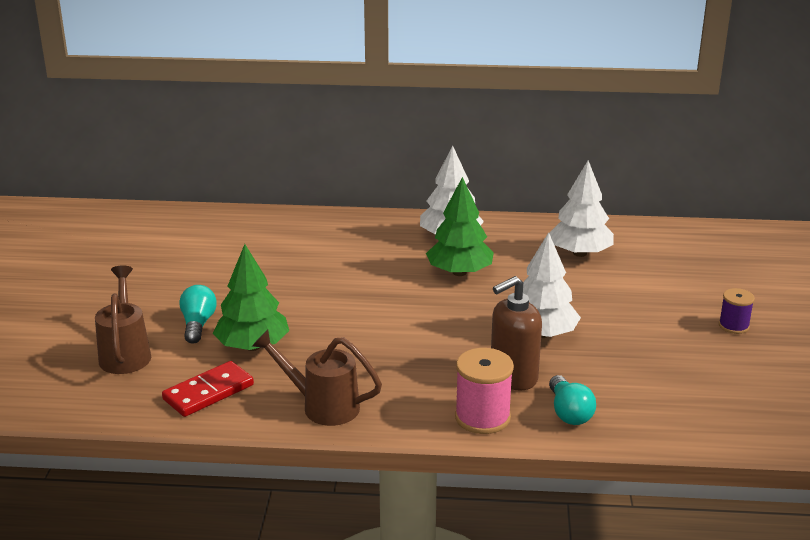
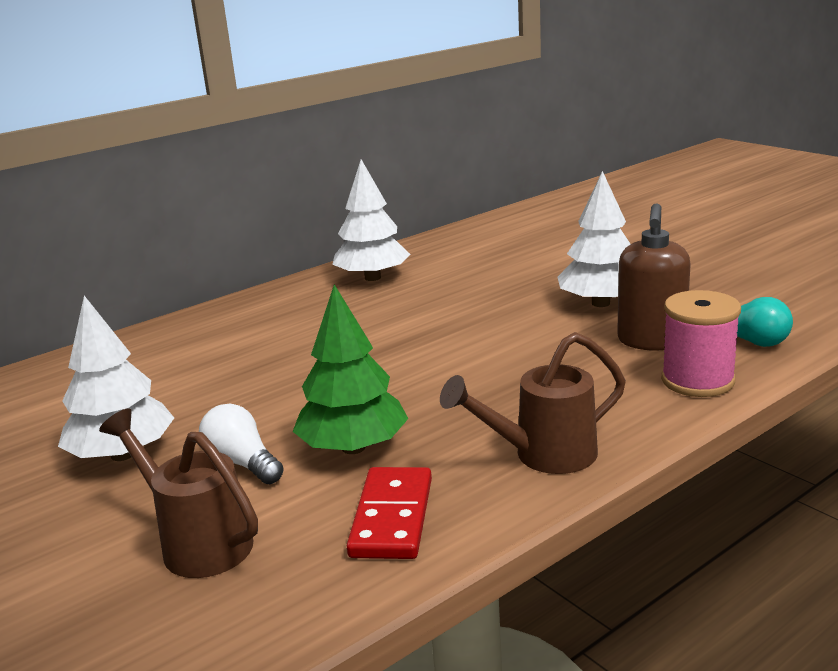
camera: 40 degrees left, 5 degrees down
(198, 324) = (242, 463): turquoise light bulb -> white light bulb
(459, 272) = (436, 296): green tree -> none
(580, 253) = (506, 244): white tree -> white tree (123, 454)
(733, 326) = (713, 238): purple spool -> none

